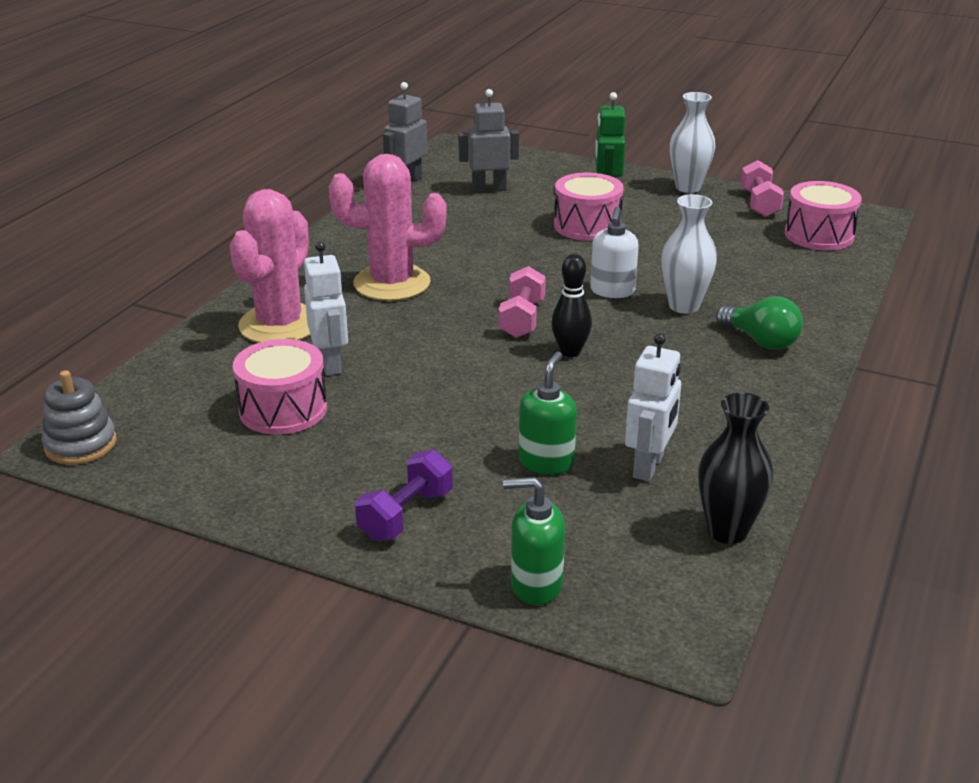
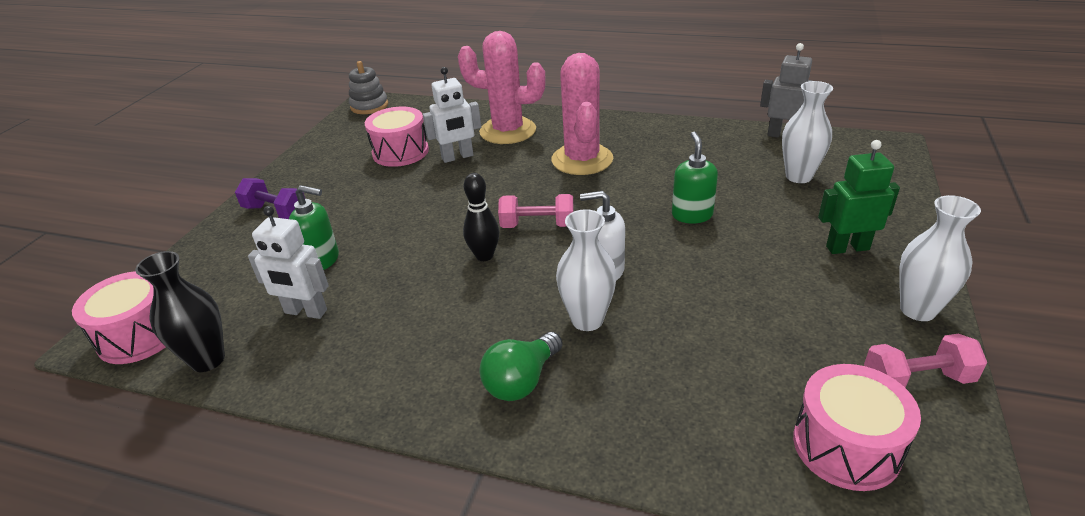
camera: 85 degrees right, 5 degrees up
(489, 189) = (798, 176): grey robot -> white vase
(535, 585) = (185, 270): green soap dispenser -> green soap dispenser (692, 215)
(587, 226) = (749, 242): pink drum -> pink drum (140, 335)

